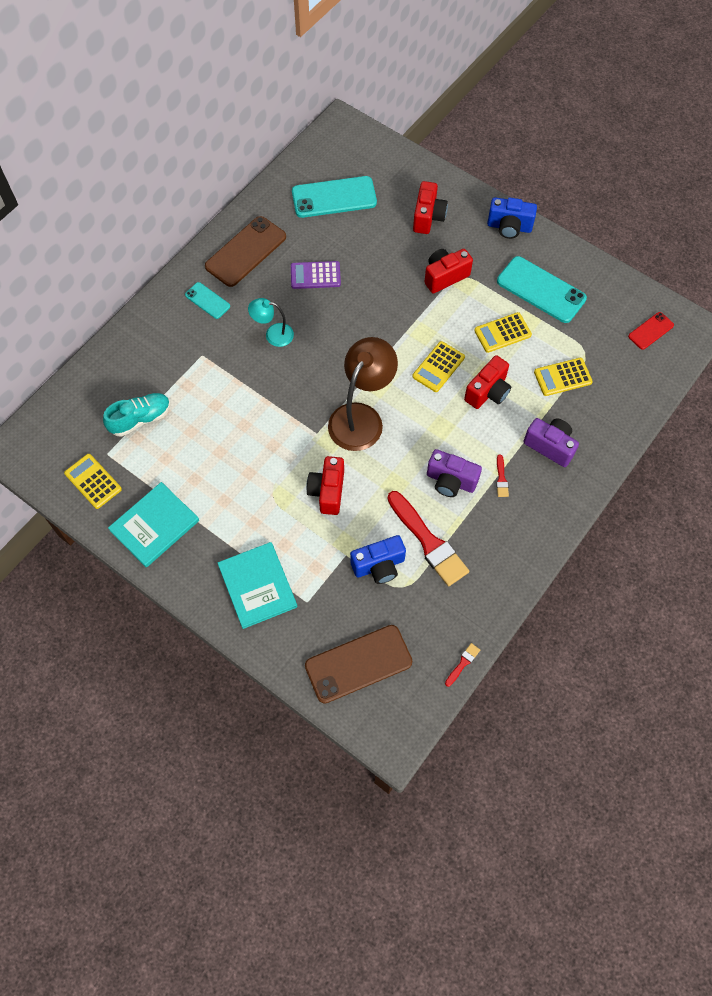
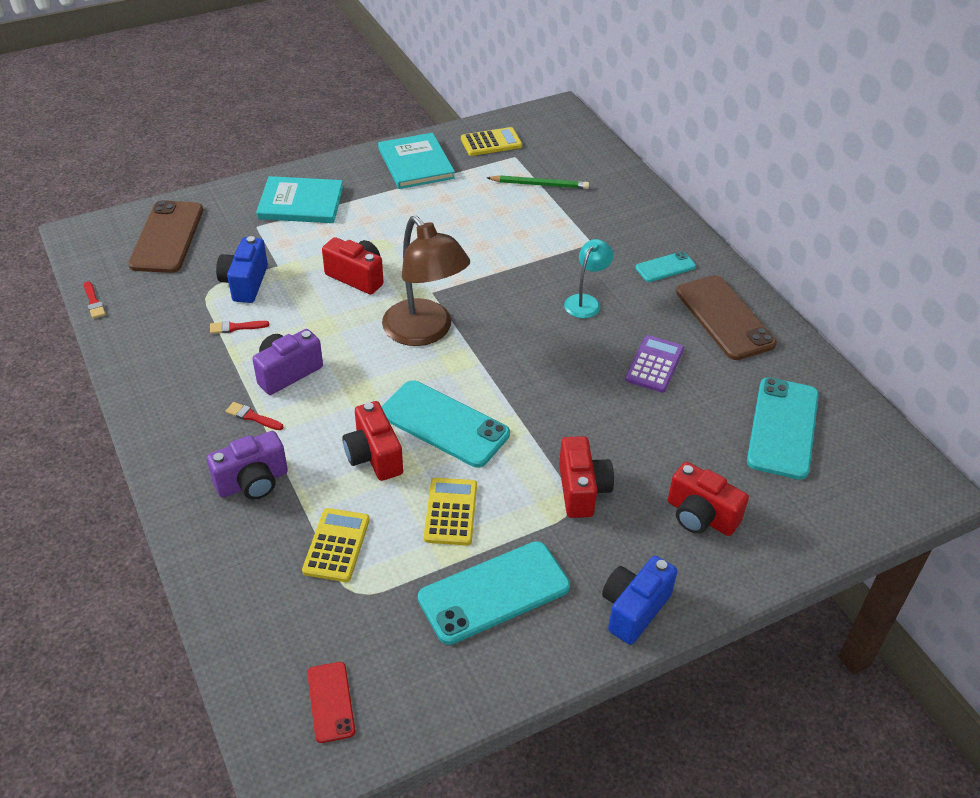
camera: 115 degrees right, 20 degrees down
(140, 419) = (539, 184): turquoise shoe -> green pencil
(428, 542) = (235, 327): red brush -> red brush, size x0.42
(438, 367) = (444, 424): yellow calculator -> turquoise phone

